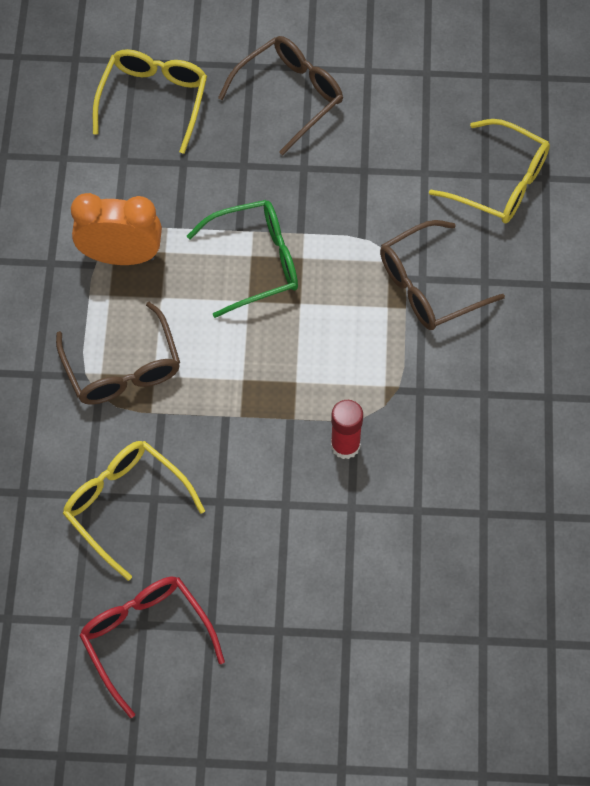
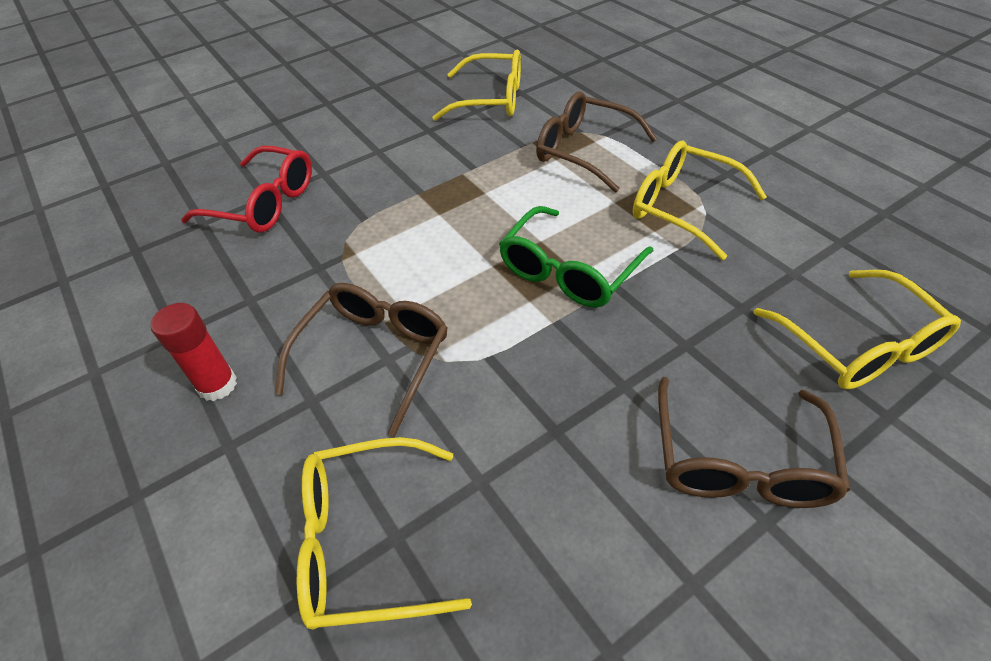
camera: 145 degrees right, 15 degrees down
(121, 256) = (684, 207): orange clock -> yellow glasses
(146, 639) = (410, 65): red glasses -> red glasses (263, 203)
(345, 445) = (358, 201): red glue stick -> red glue stick (217, 385)

